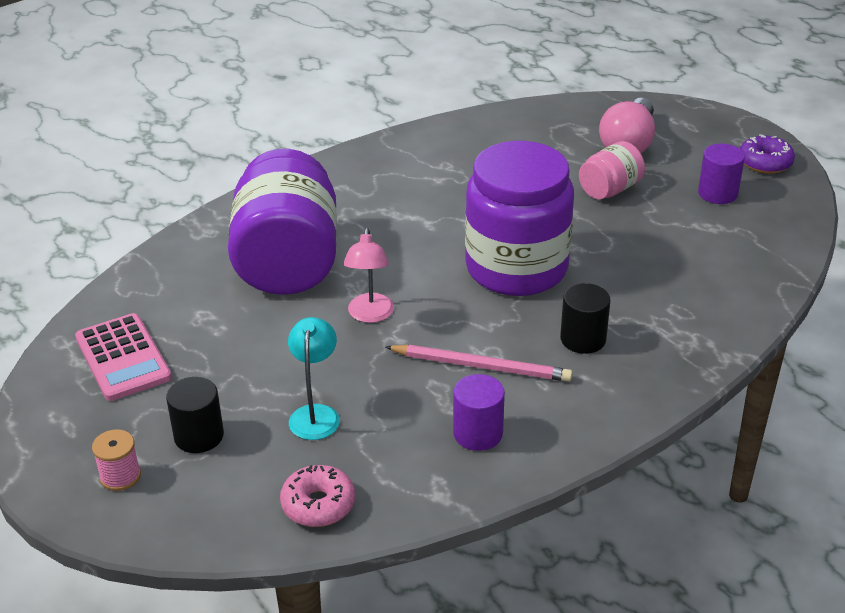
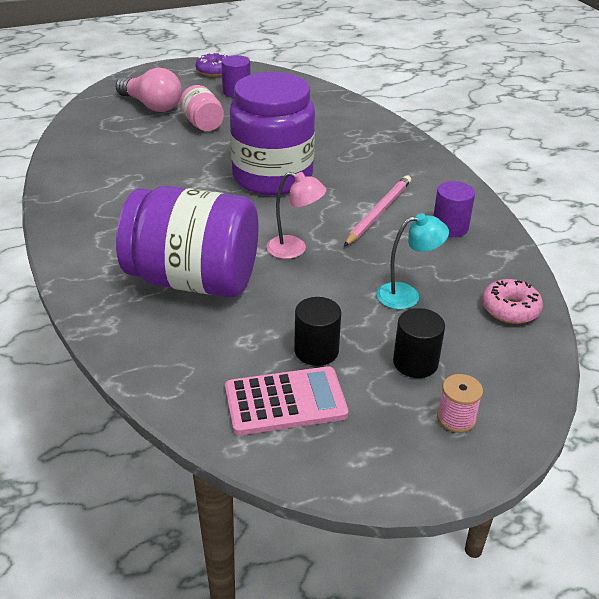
camera: 75 degrees left, 0 degrees up
(315, 414) = (407, 295): turquoise lamp -> turquoise lamp turned 150 degrees clockwise
(583, 339) = (366, 169): black cylinder -> black cylinder (316, 351)

